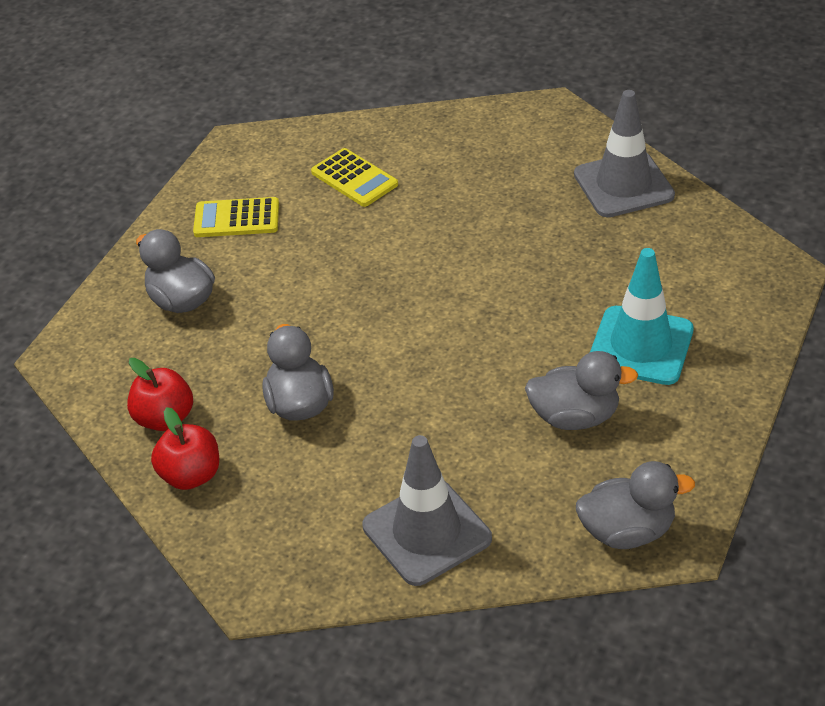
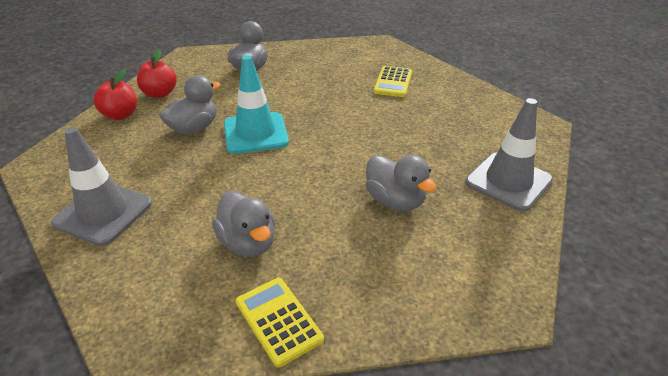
camera: 55 degrees right, 5 degrees down
(236, 218) = (324, 62): yellow calculator -> yellow calculator (278, 321)
(627, 531) = (137, 317): grey duck -> grey duck (395, 201)
(641, 346) = (347, 251): turquoise traffic cone -> turquoise traffic cone (255, 133)

